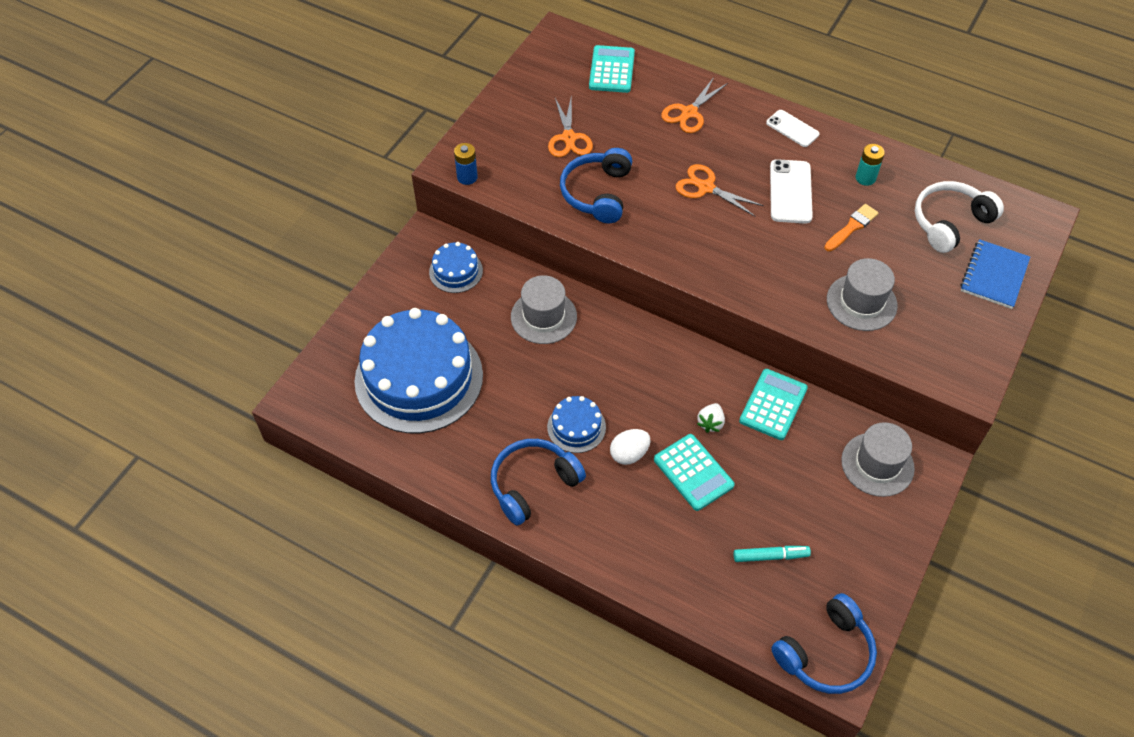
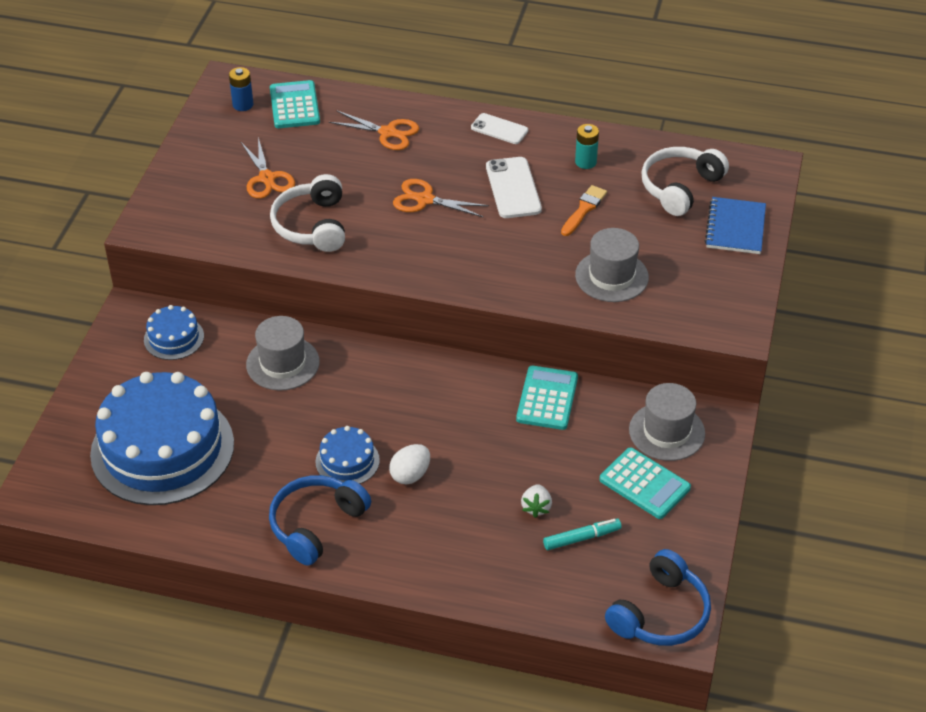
camera: 15 degrees left, 10 degrees down
(467, 177) = (167, 235): blue battery -> blue battery (243, 105)
(597, 193) = (312, 225): blue headphones -> white headphones
(689, 113) = (388, 133): orange scissors -> orange scissors turned 90 degrees counterclockwise
(693, 472) = (482, 478): turquoise calculator -> turquoise calculator (644, 484)
(710, 423) = (487, 428): white strawberry -> white strawberry (536, 507)

